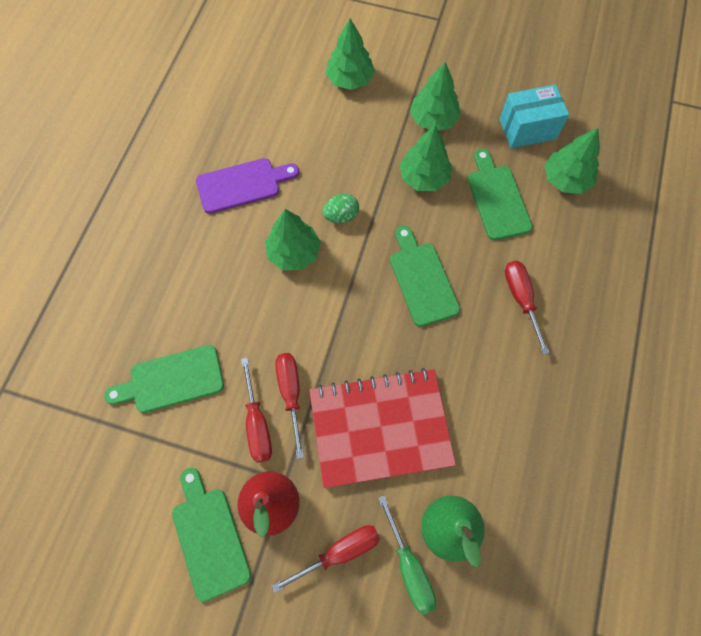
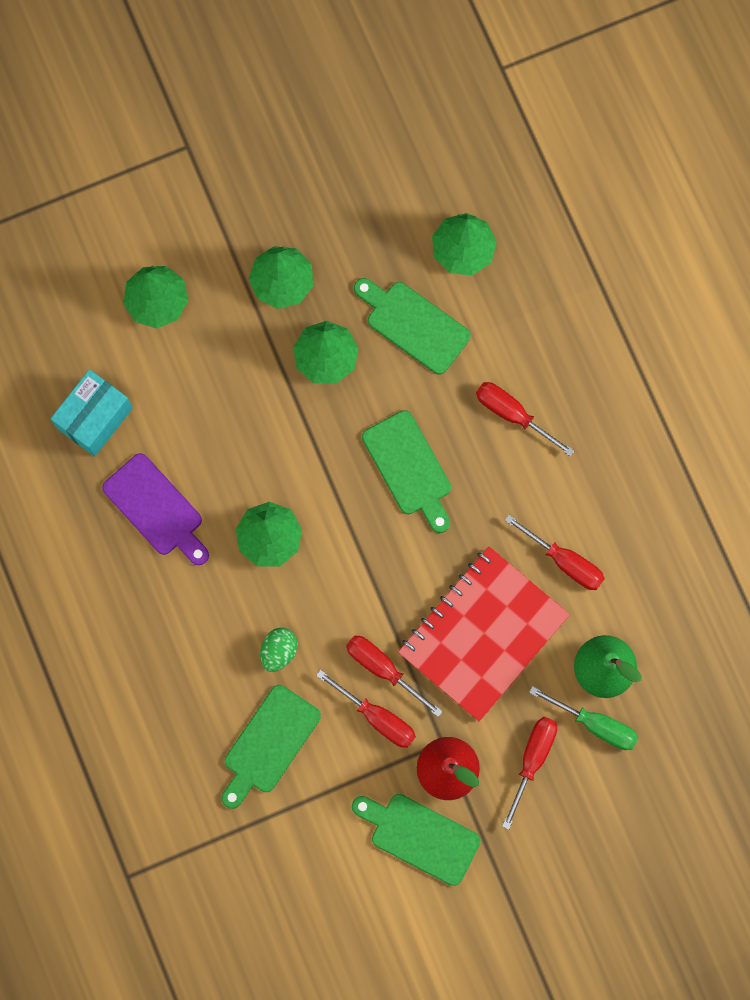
camera: 40 degrees left, 10 degrees up
(242, 185) = (156, 508): purple cutting board -> purple cutting board turned 105 degrees clockwise
(341, 216) = (281, 464): green egg -> green egg (279, 651)
(422, 280) = (409, 468): green cutting board -> green cutting board turned 150 degrees counterclockwise
(481, 424) = (564, 561): none -> red screwdriver
(527, 129) = (384, 218): turquoise box -> turquoise box (95, 418)

